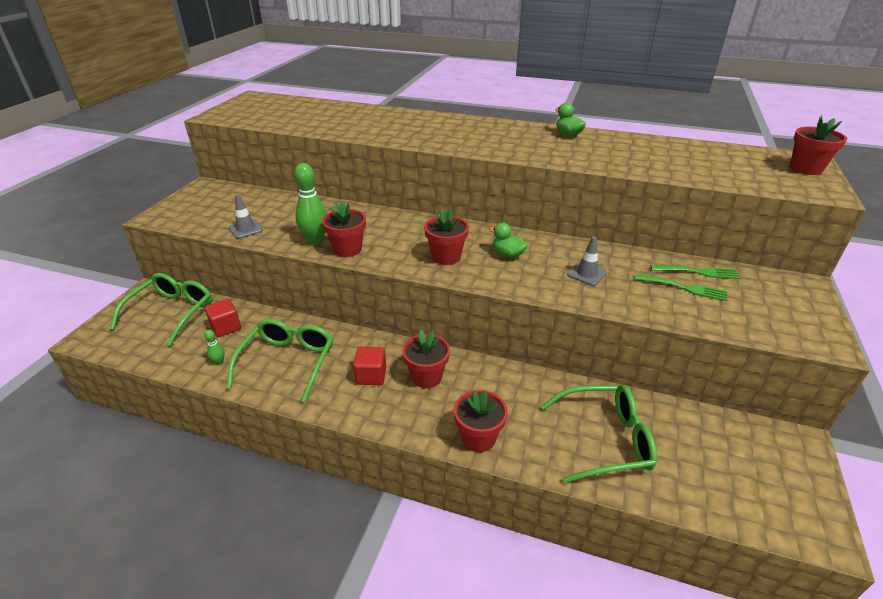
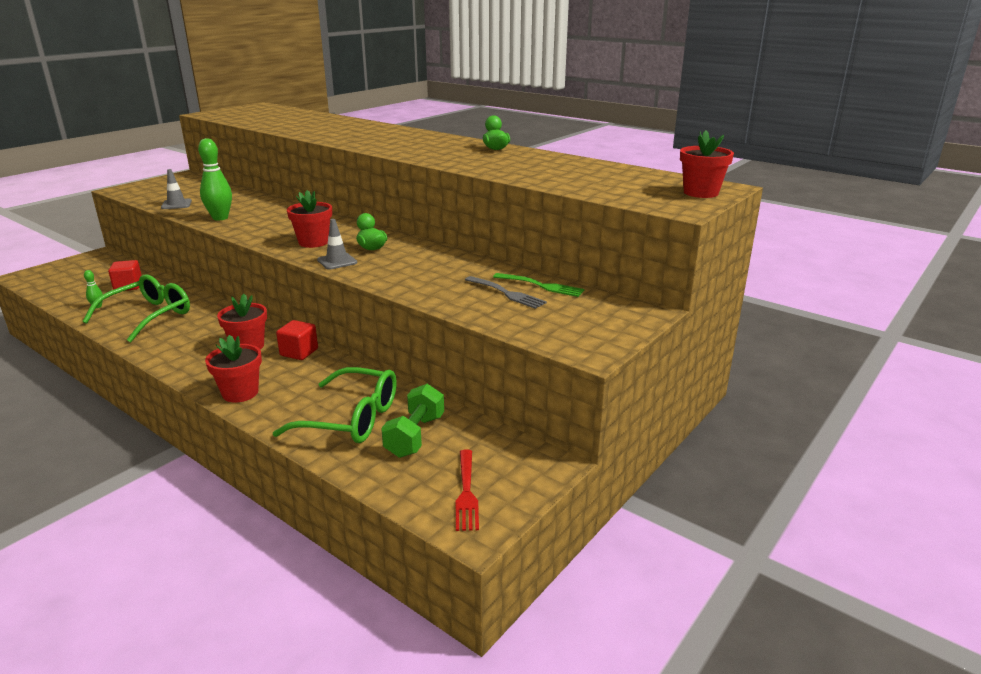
camera: 20 degrees right, 10 degrees down
(172, 312) = (100, 271): green glasses -> none
(347, 249) = (238, 226): red flower pot -> none
(371, 376) = (203, 337): red cube -> red cube (299, 352)
(586, 274) = (425, 270): grey traffic cone -> grey traffic cone (337, 261)
(675, 443) = (415, 436): none -> green dumbbell
(684, 288) = (507, 293): green fork -> grey fork
(776, 495) = (466, 493): none -> red fork

